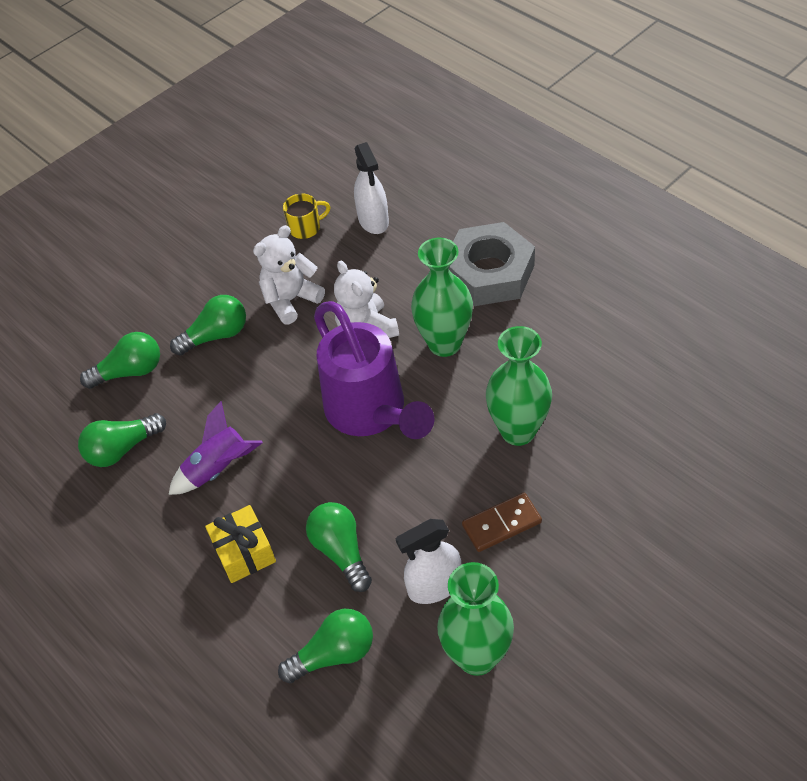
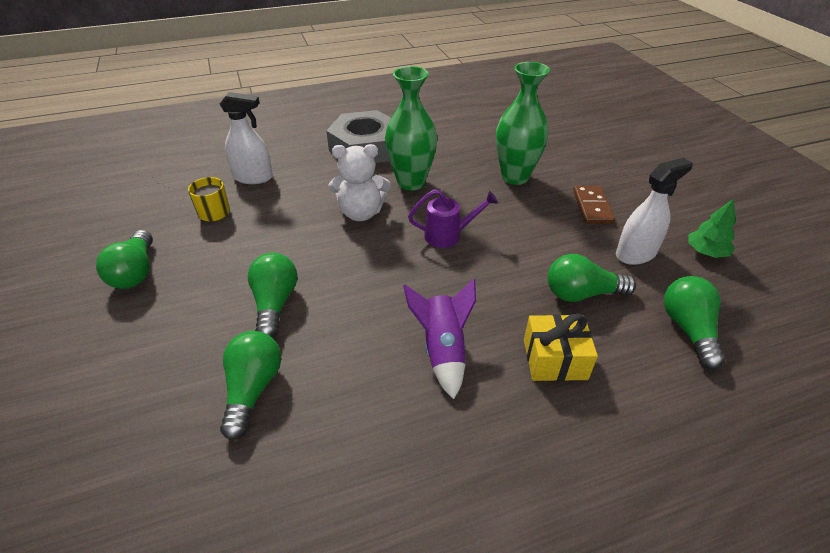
camera: 70 degrees left, 10 degrees down
(122, 449) = (358, 428): green light bulb -> green light bulb (135, 272)
(291, 300) = (285, 243): white teddy bear -> none
(371, 412) = (448, 235): purple watering can -> purple watering can, size x0.48
(434, 586) = (636, 253): white spray bottle -> white spray bottle turned 120 degrees counterclockwise
(477, 656) = (706, 252): green vase -> green tree

